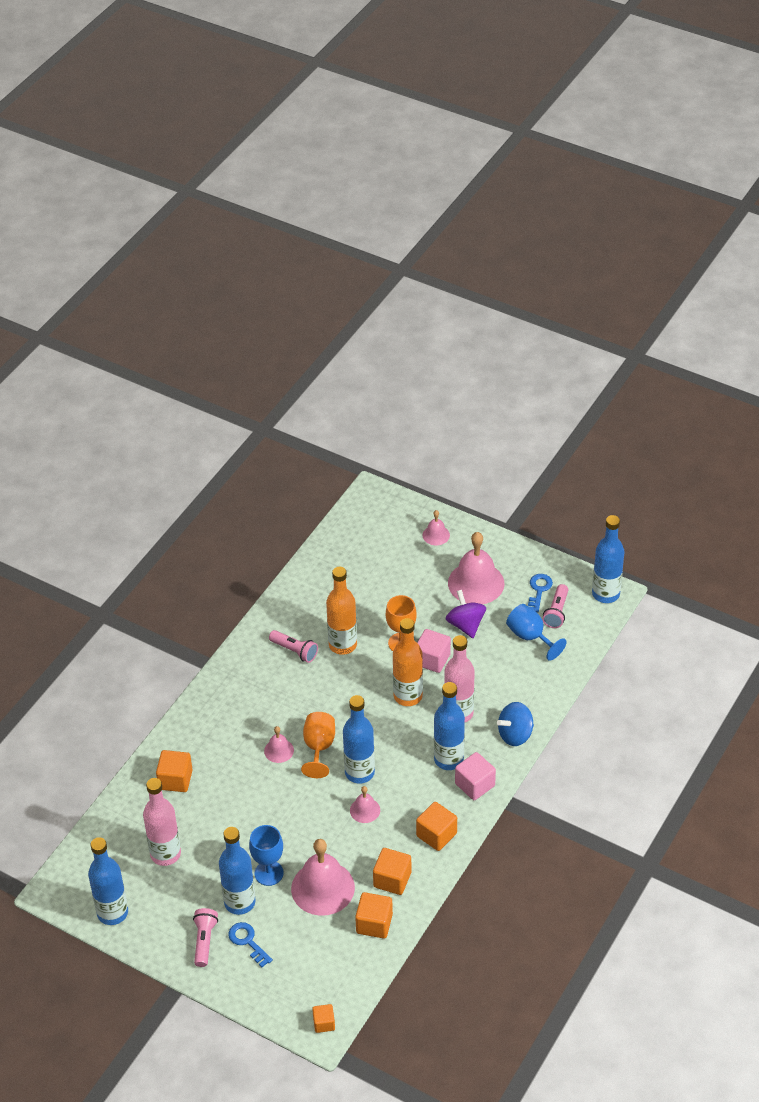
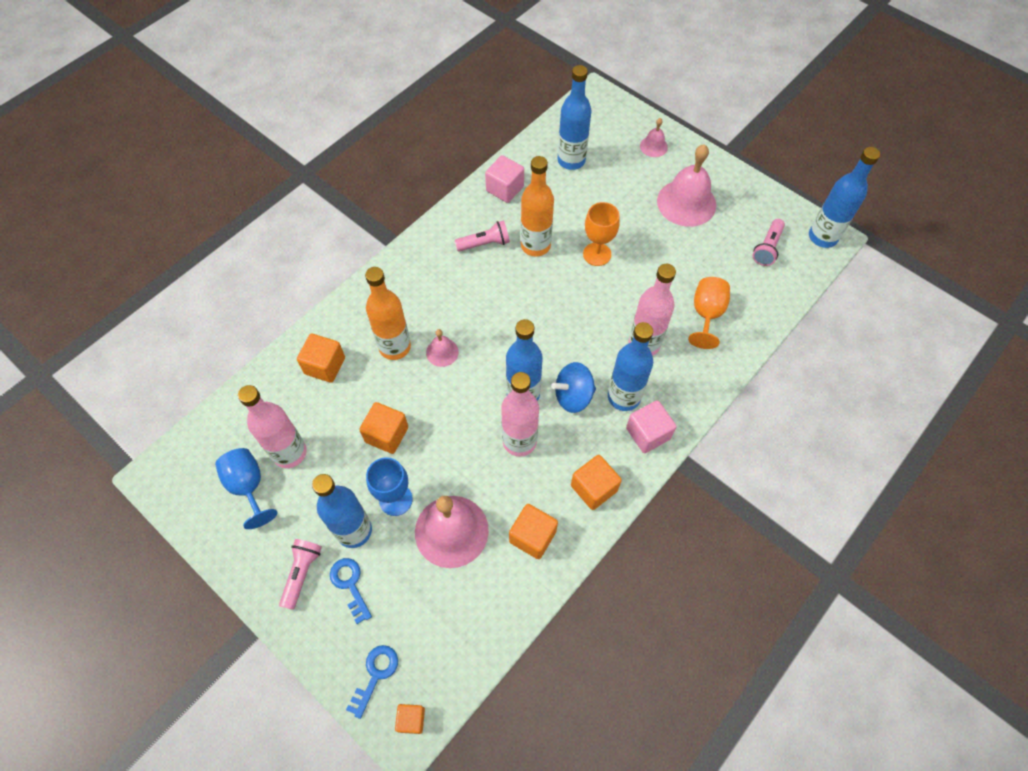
camera: 10 degrees right, 15 degrees up
(112, 913) = (211, 515): blue bottle -> blue bottle (571, 160)
(294, 651) = (484, 244): pink flashlight -> pink flashlight turned 60 degrees counterclockwise
(319, 747) = (485, 356): orange goblet -> orange goblet (706, 314)
(365, 810) = (519, 441): pink bell -> pink bottle
(374, 923) = (500, 591): orange cube -> orange cube (387, 435)
(408, 696) = (592, 314): orange bottle -> orange bottle (395, 347)
(432, 659) = (626, 278): pink cube -> pink cube (505, 189)
(465, 625) = (668, 246): purple spinning top -> none
(515, 734) = (702, 381): blue spinning top -> blue spinning top (573, 396)
(530, 637) = (735, 271): blue goblet -> blue goblet (248, 486)
(539, 590) = (751, 221): blue key -> blue key (375, 675)

